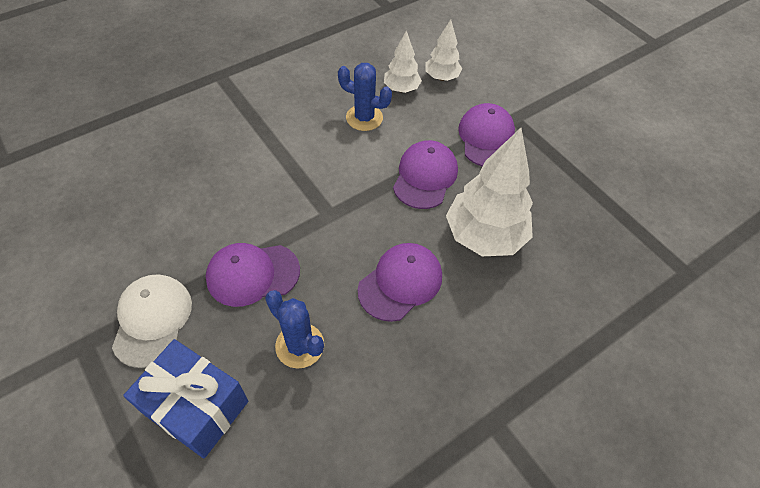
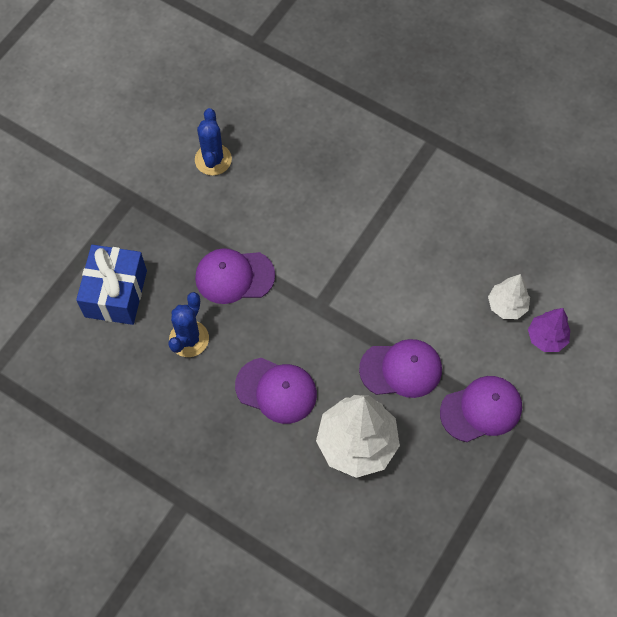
camera: 70 degrees right, 10 degrees up
(152, 320) = (167, 229): white cap -> none
(252, 274) = (234, 276): purple cap -> purple cap turned 60 degrees counterclockwise
(364, 118) = (447, 288): blue cactus -> blue cactus (213, 159)
(441, 77) = (546, 338): white tree -> purple tree

